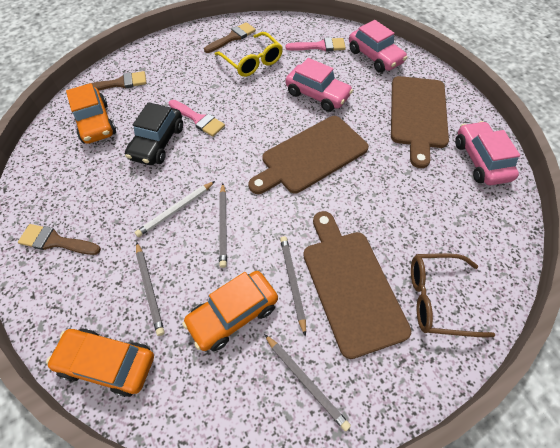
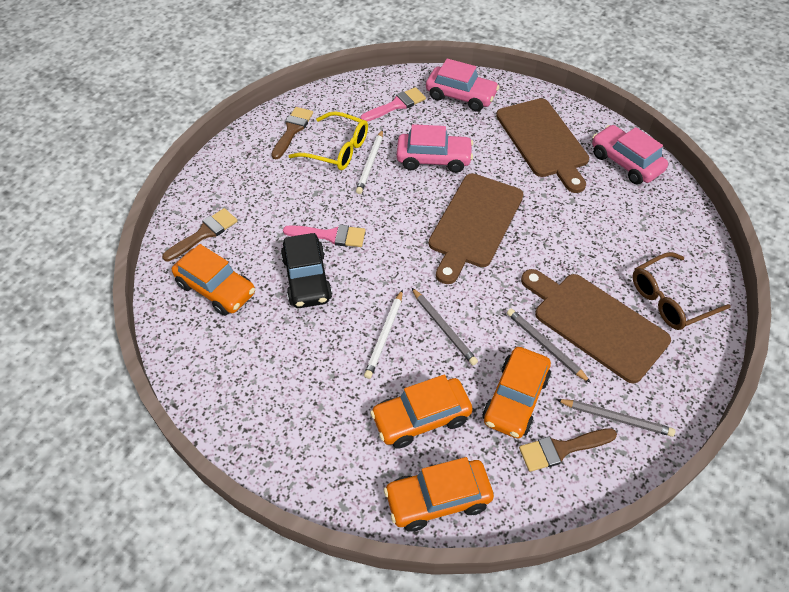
camera: 30 degrees left, 5 degrees down
(55, 241) = (285, 425): brown brush -> brown brush (561, 449)
(149, 289) = (421, 418): grey pencil -> orange car
(267, 80) = (370, 163): none -> white pencil

